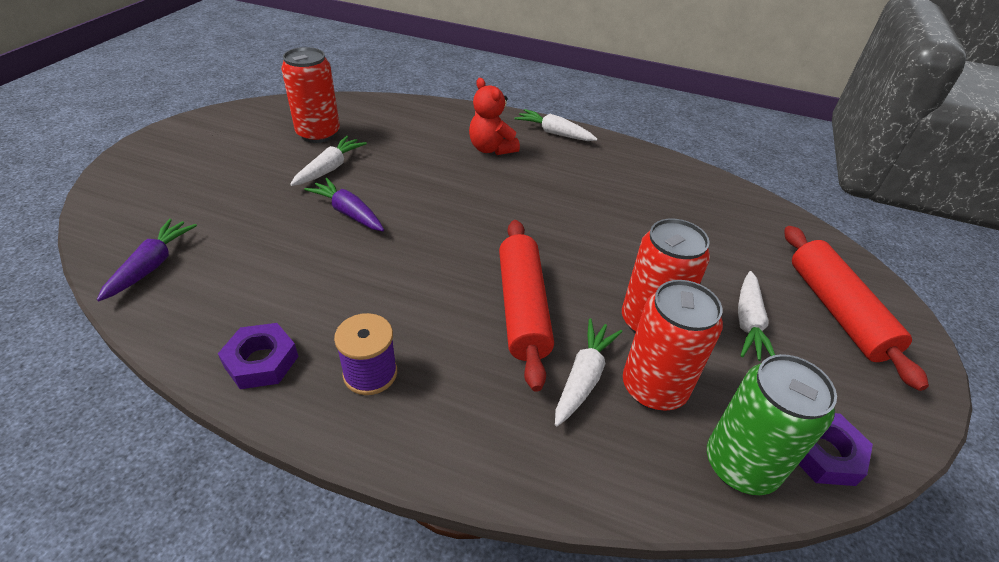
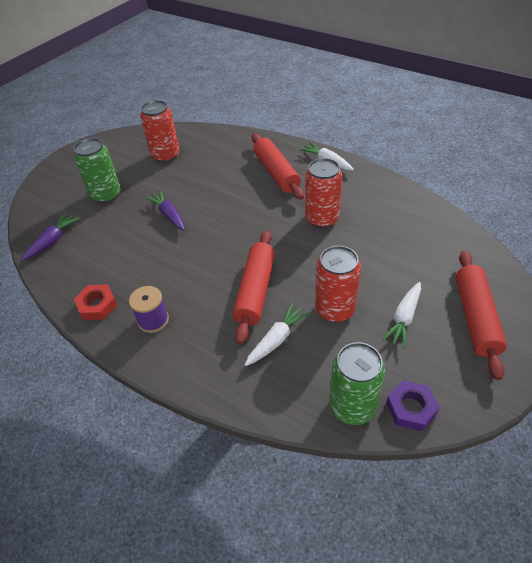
camera: 20 degrees right, 5 degrees up
(235, 191) = (106, 195): none -> green can
(261, 361) = (97, 305): purple nut -> red nut
(330, 168) = (166, 182): white carrot -> none
(491, 149) = (276, 173): red teddy bear -> red rolling pin
(654, 388) = (318, 352): red can -> red can (322, 219)

